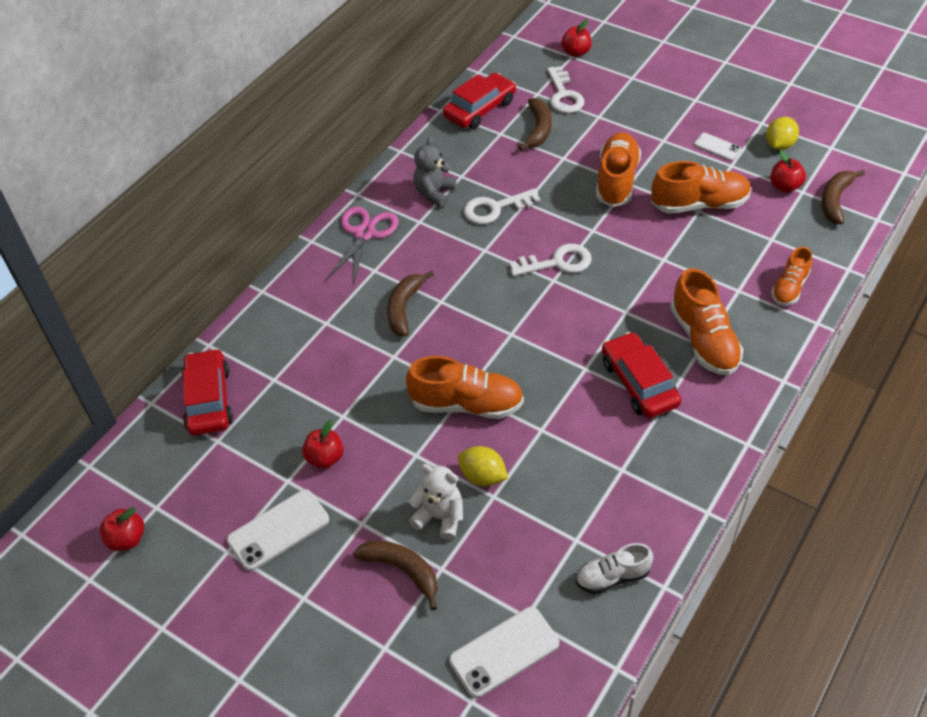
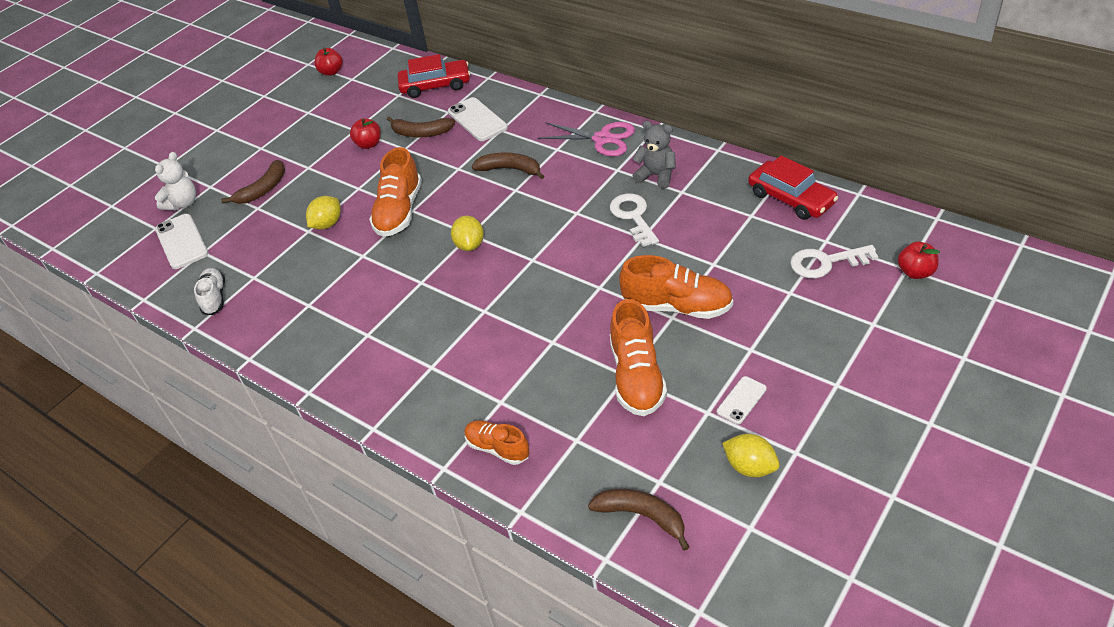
camera: 95 degrees right, 5 degrees down
(278, 530) = (316, 131): white phone -> white phone (477, 120)
(440, 517) = (299, 204): white teddy bear -> white teddy bear (183, 203)
(529, 332) = (470, 245): none -> yellow lemon
(538, 129) = (761, 243): brown banana -> brown banana (421, 133)
(557, 262) = (555, 261): white key -> none
(639, 383) = (396, 318): red car -> none
(703, 340) = (437, 368): orange shoe -> none
(785, 186) = (668, 463): red apple -> none

